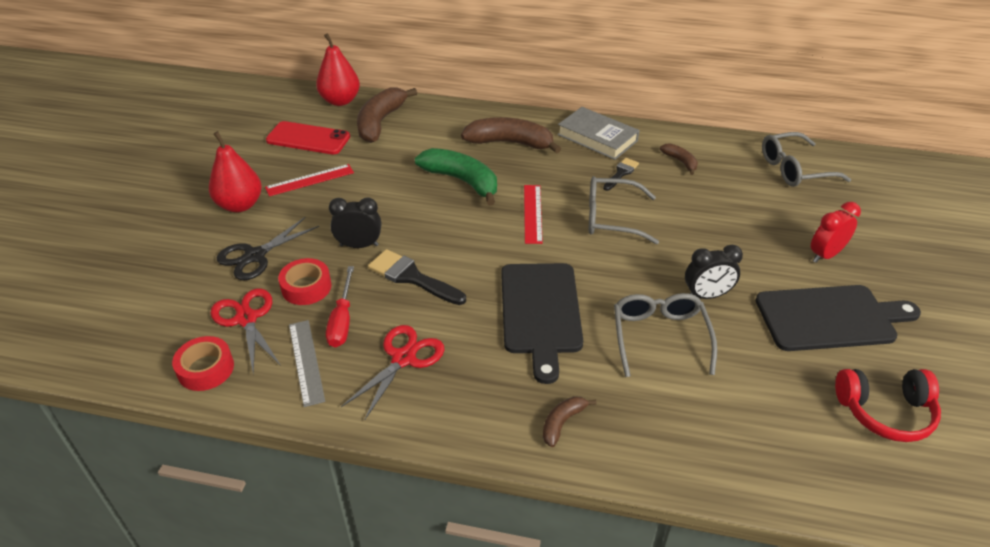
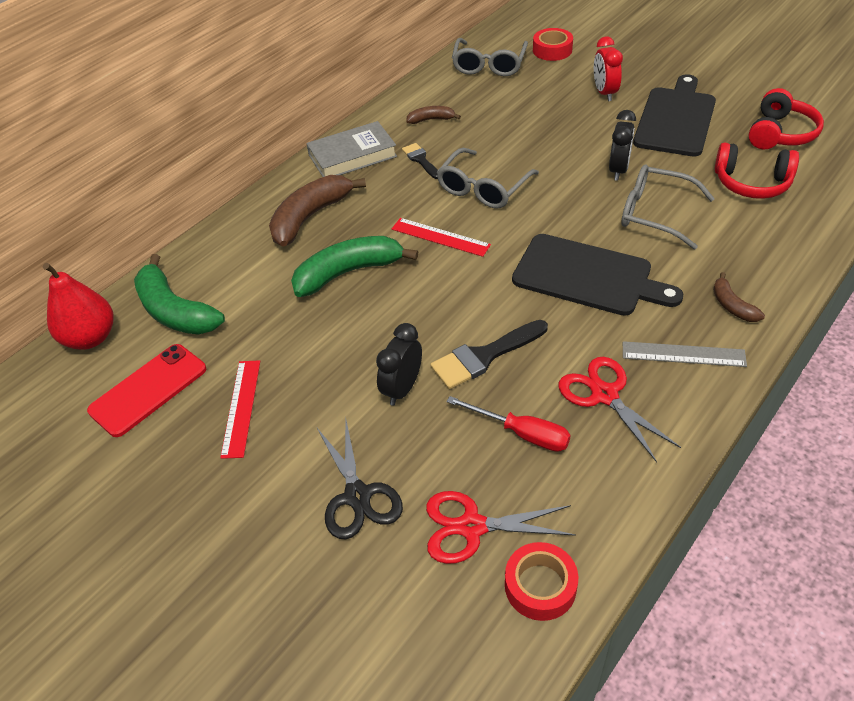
camera: 60 degrees left, 5 degrees up
(240, 205) = (239, 493): red pear -> none
(306, 287) = (447, 454): red tape -> red tape (552, 50)
(306, 362) = (572, 481): grey ruler -> grey ruler (683, 354)
(380, 122) = (175, 311): brown banana -> green banana
(769, 403) = (751, 183): none -> red headphones

